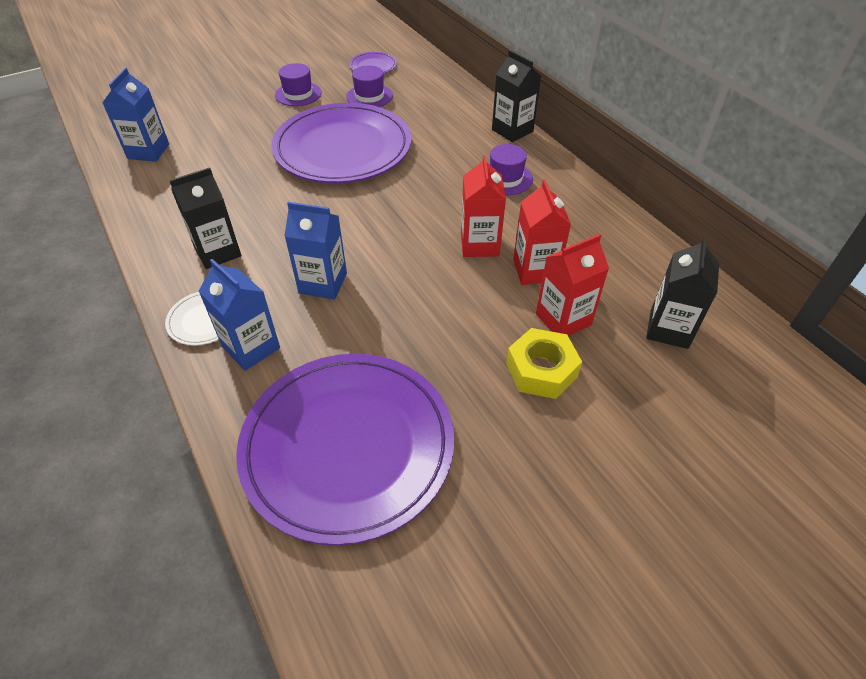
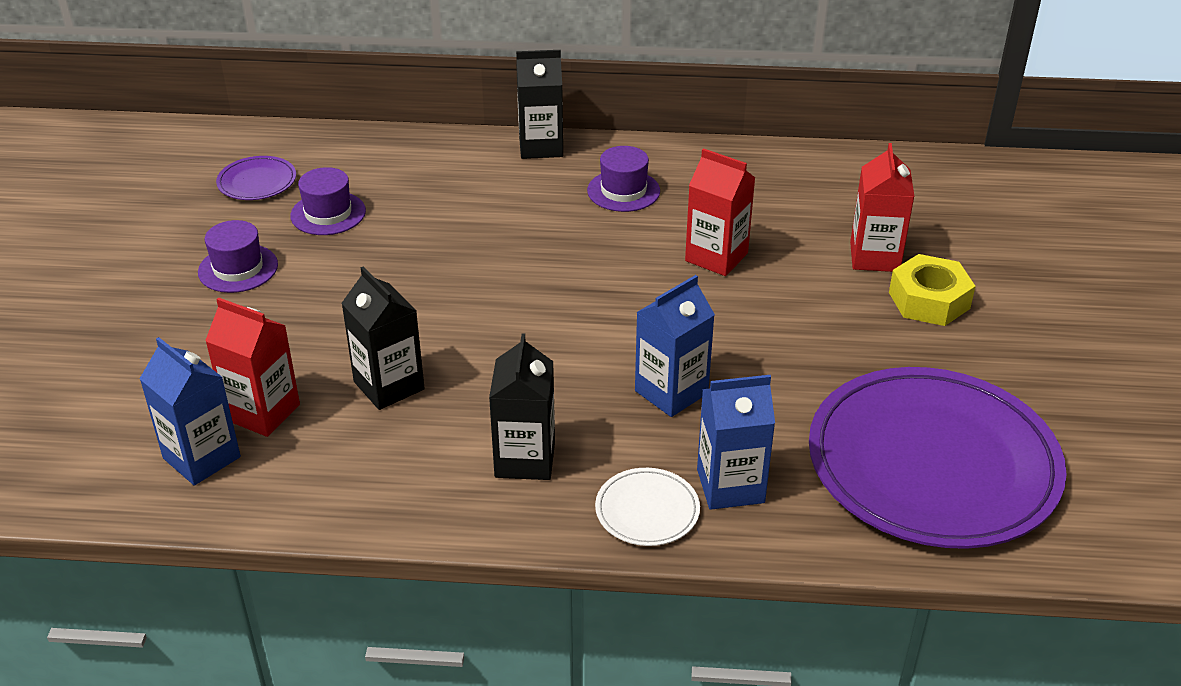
camera: 55 degrees left, 10 degrees down
(343, 148) = (421, 280): purple plate -> none
(535, 270) = (791, 241): red carton -> red carton (262, 412)
(669, 329) = (938, 206): black carton -> black carton (389, 385)

